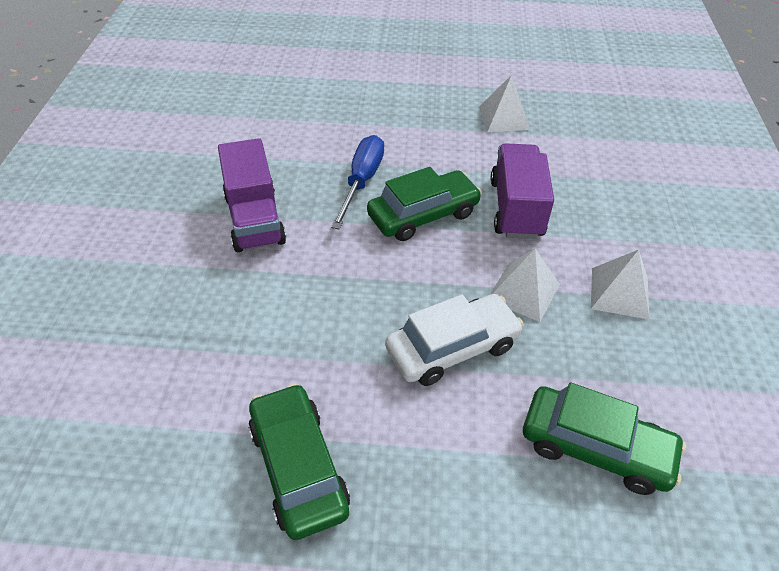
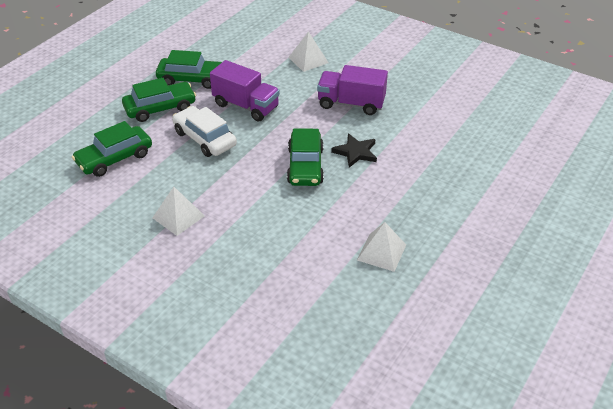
camera: 120 degrees right, 5 degrees down
(362, 181) = (355, 152): blue screwdriver -> black star
(421, 465) = (160, 108): none -> green car
(452, 348) = (205, 139): white car -> white car turned 135 degrees clockwise
(516, 208) = (279, 208): purple truck -> purple truck (246, 106)
(523, 292) = (214, 179): white pyramid -> white pyramid (308, 60)

